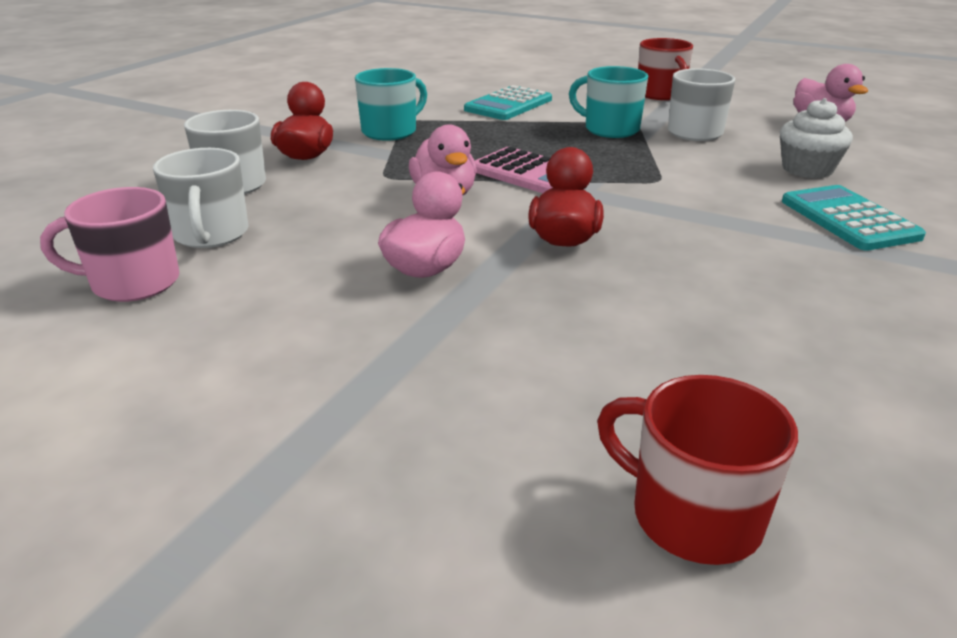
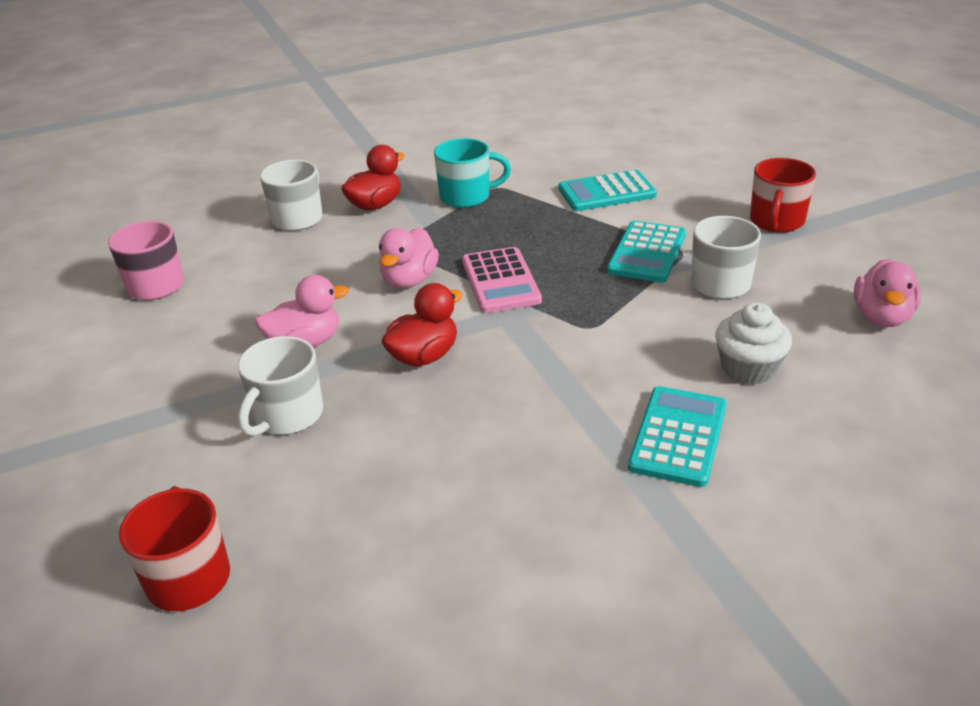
camera: 40 degrees right, 5 degrees up
(211, 235) = (233, 261): white mug -> white mug (287, 416)
(610, 129) = (647, 253): turquoise mug -> turquoise calculator

